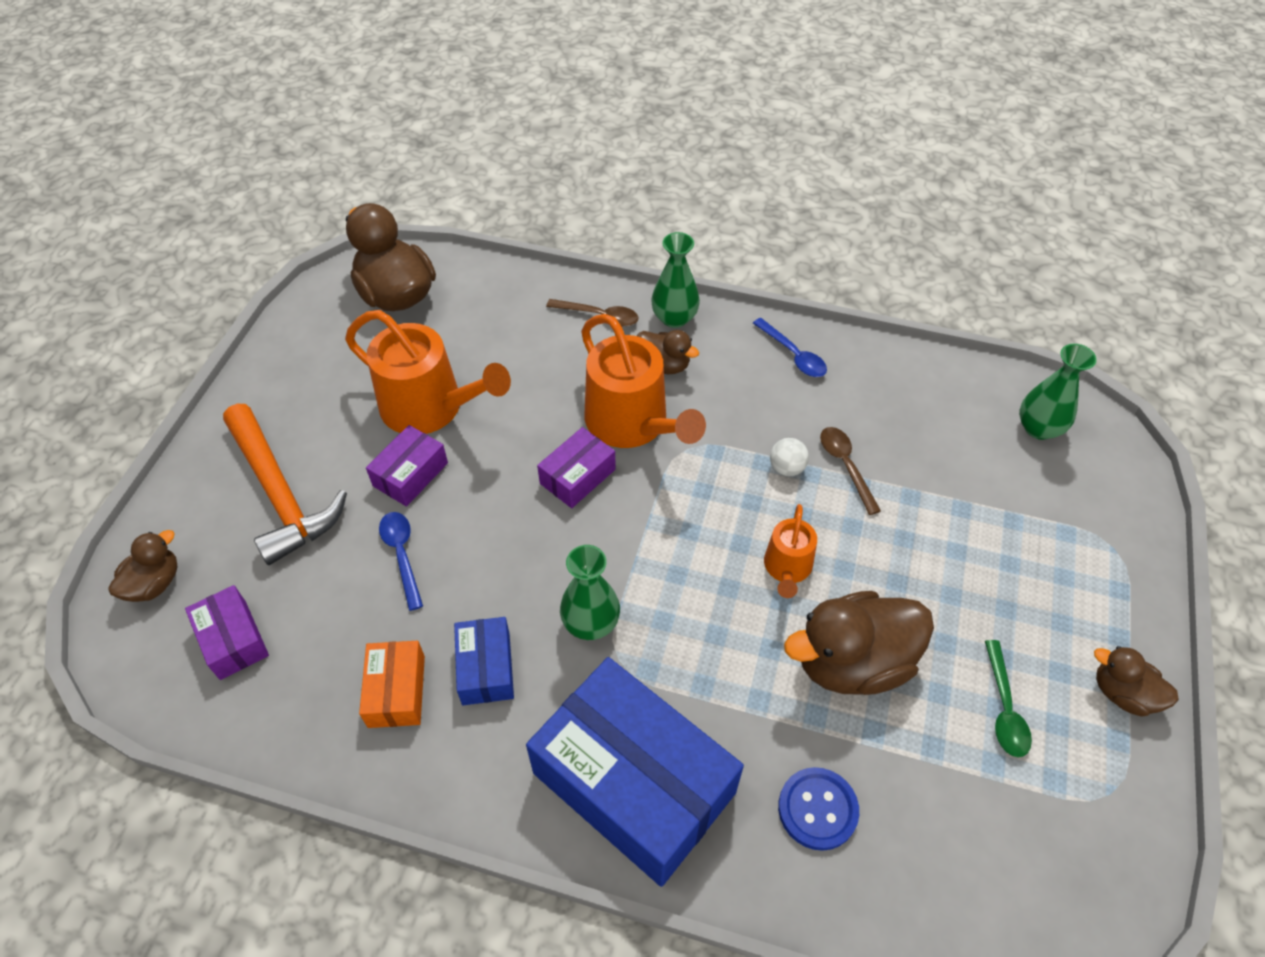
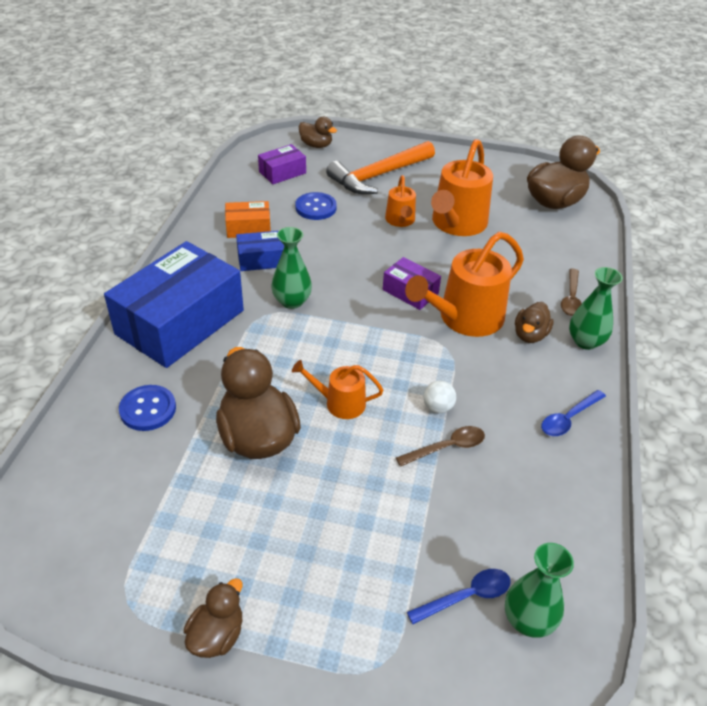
camera: 85 degrees right, 10 degrees down
(355, 587) = (316, 207): none -> blue button
(402, 554) = (339, 222): blue spoon -> blue spoon (467, 596)
(410, 474) = (400, 220): purple box -> orange watering can
(1004, 708) = (210, 535): green spoon -> none

